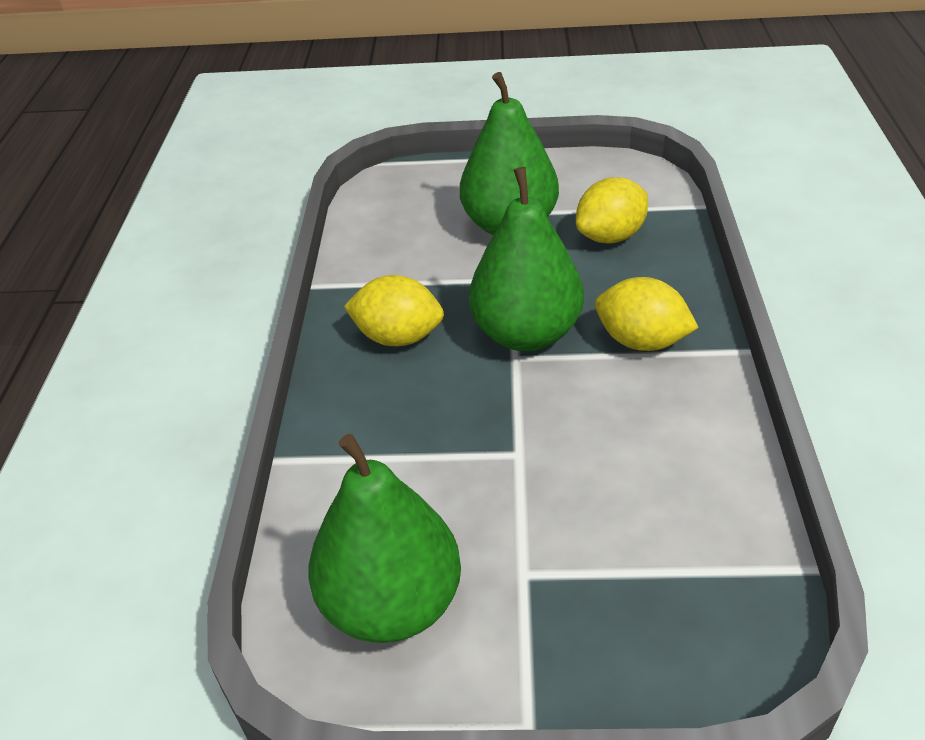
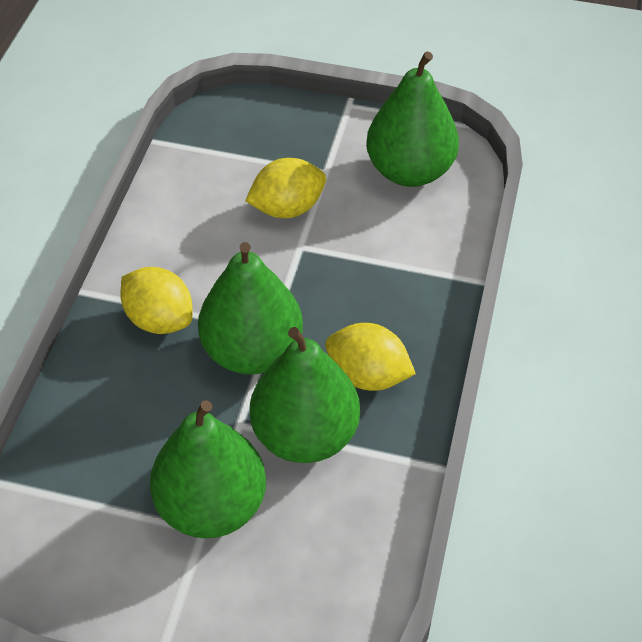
camera: 170 degrees left, 10 degrees up
(447, 282) = (305, 434): none -> green pear
(610, 236) = (115, 457): yellow lemon -> yellow lemon (287, 208)

